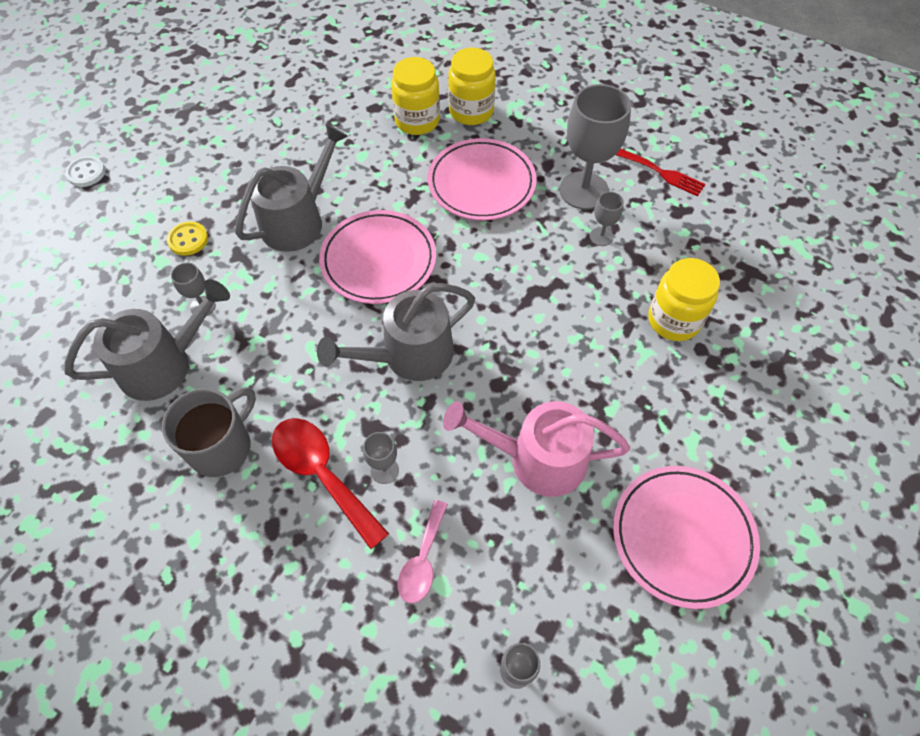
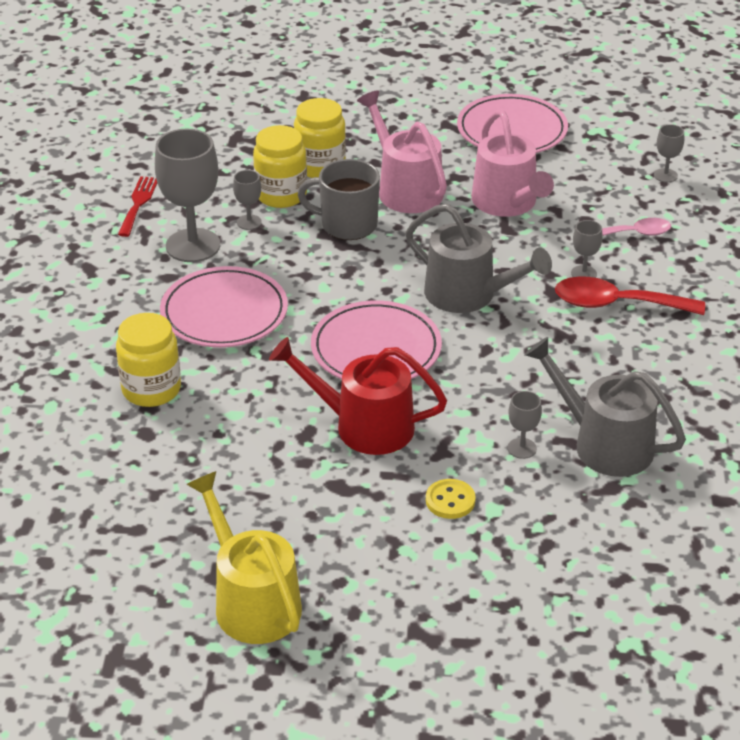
camera: 115 degrees left, 20 degrees down
(86, 173) = (417, 651): white button -> none
(190, 114) = (251, 601): none -> yellow watering can
(222, 446) = (645, 369): grey mug -> grey mug (347, 225)
(298, 220) = (363, 426): grey watering can -> red watering can
(322, 474) = (616, 304): red spoon -> red spoon turned 75 degrees clockwise
(471, 111) = (111, 353): yellow jar -> yellow jar (281, 195)
(604, 376) = (405, 189): none -> pink watering can

